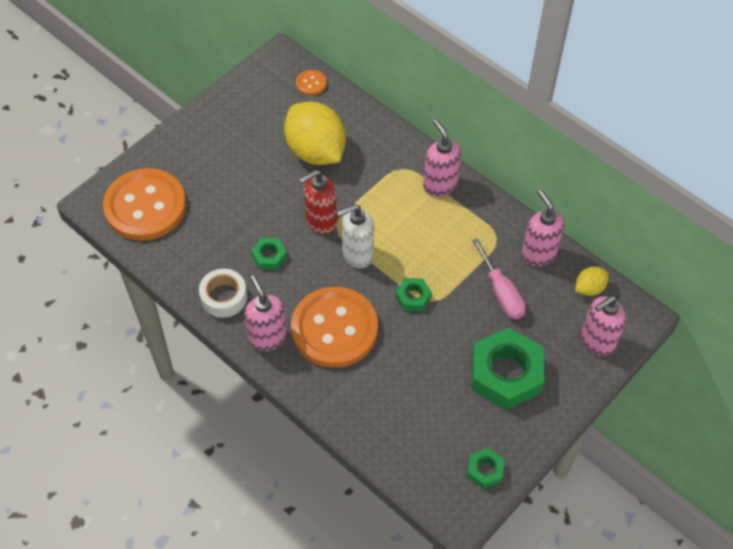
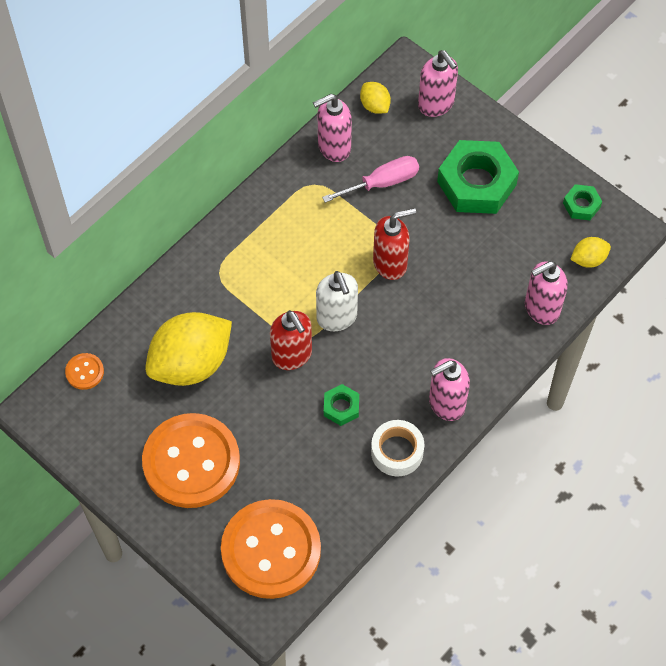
camera: 90 degrees left, 5 degrees up
(334, 329) = (433, 338): orange button -> orange button (191, 462)
(413, 297) = (390, 263): green nut -> red soap dispenser
(420, 472) = (588, 259): none -> yellow lemon
(440, 185) = (242, 235): pink soap dispenser -> pink soap dispenser (541, 308)

